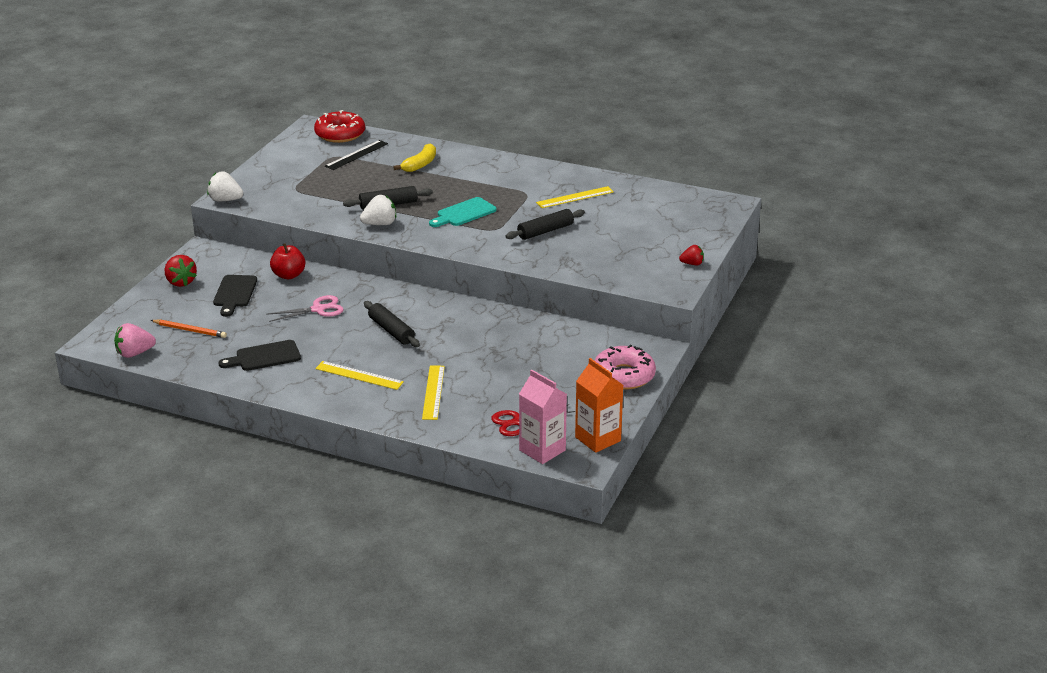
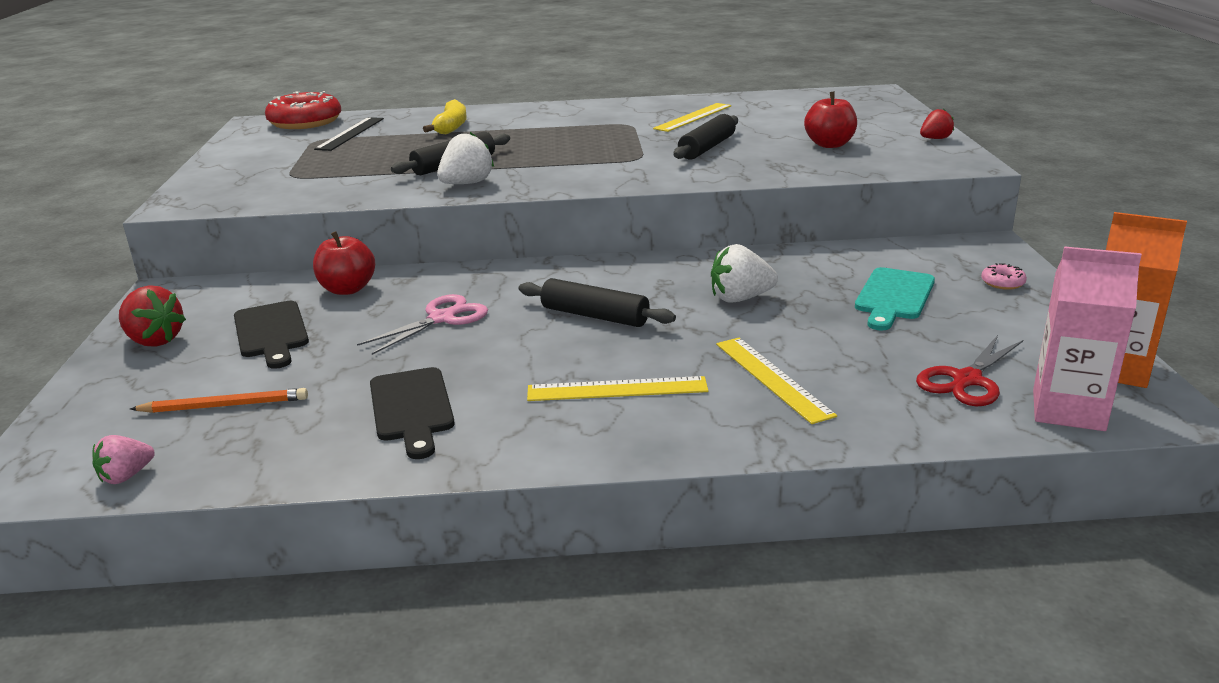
camera: 25 degrees left, 5 degrees down
(134, 353) = (126, 476): pink strawberry -> pink strawberry, size x0.64
(225, 200) = (182, 206): white strawberry -> white strawberry (740, 298)
(264, 357) = (412, 408): black cutting board -> black cutting board turned 60 degrees counterclockwise
(464, 213) = (573, 153): turquoise cutting board -> turquoise cutting board (893, 297)
(621, 250) = (829, 144): none -> red apple
(623, 376) = (1002, 283): pink donut -> pink donut, size x0.41

